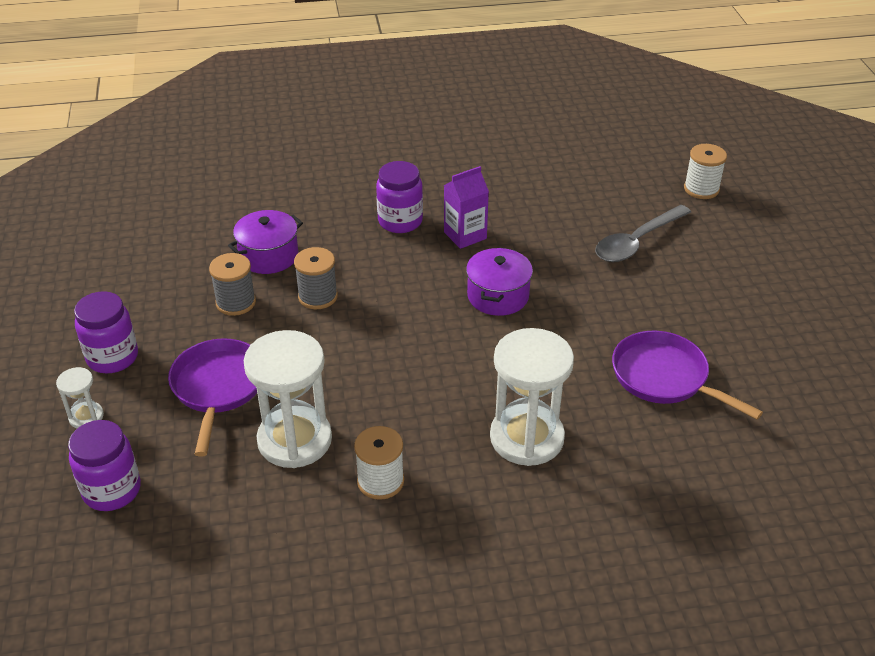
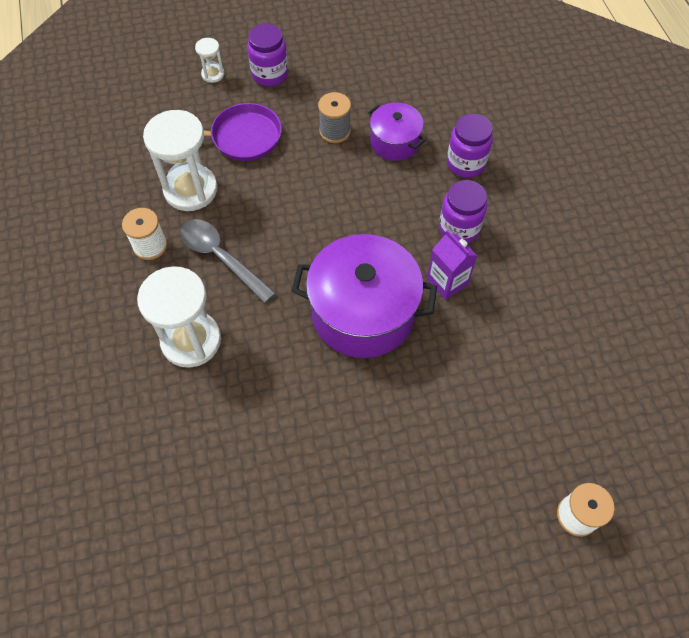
camera: 85 degrees right, 20 degrees up
(112, 490) = (149, 101): purple jar -> purple jar (465, 163)
(318, 296) = (347, 182): grey spool -> none
(498, 296) = (363, 313): purple pot -> purple pot, size x1.84
(636, 242) = (463, 438): grey spoon -> grey spoon (221, 257)
(665, 378) = (263, 454): purple pan -> none

